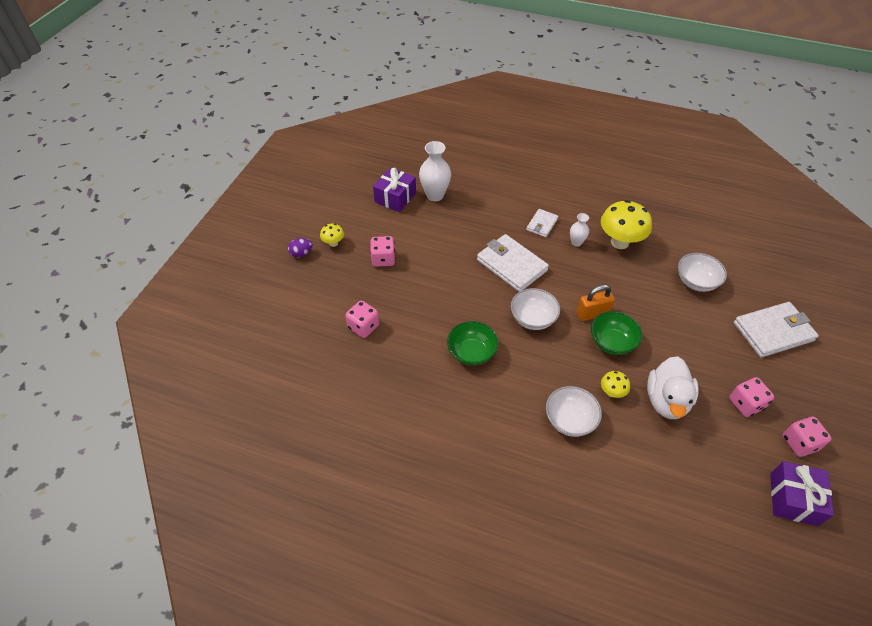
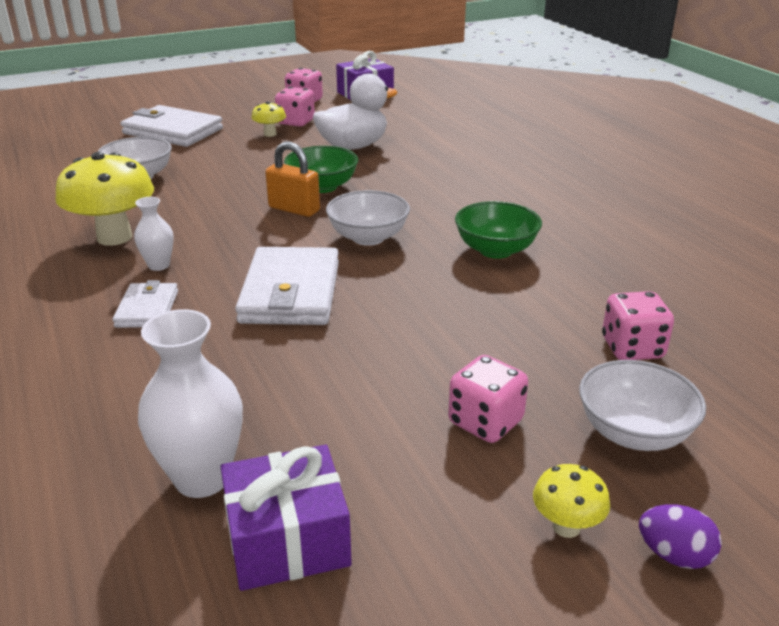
camera: 135 degrees left, 20 degrees down
(542, 224) = (147, 309): white wallet -> white wallet turned 75 degrees counterclockwise
(570, 420) = (464, 173): white bowl -> white bowl (633, 433)
(612, 392) = (391, 168): yellow mushroom -> yellow mushroom (270, 134)

